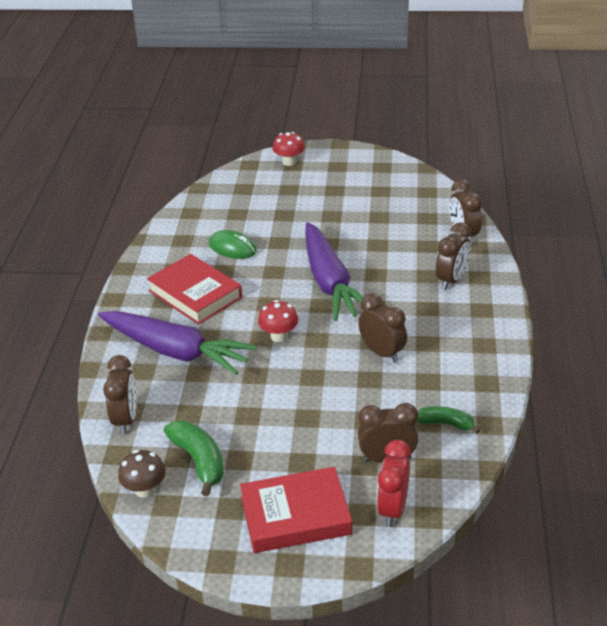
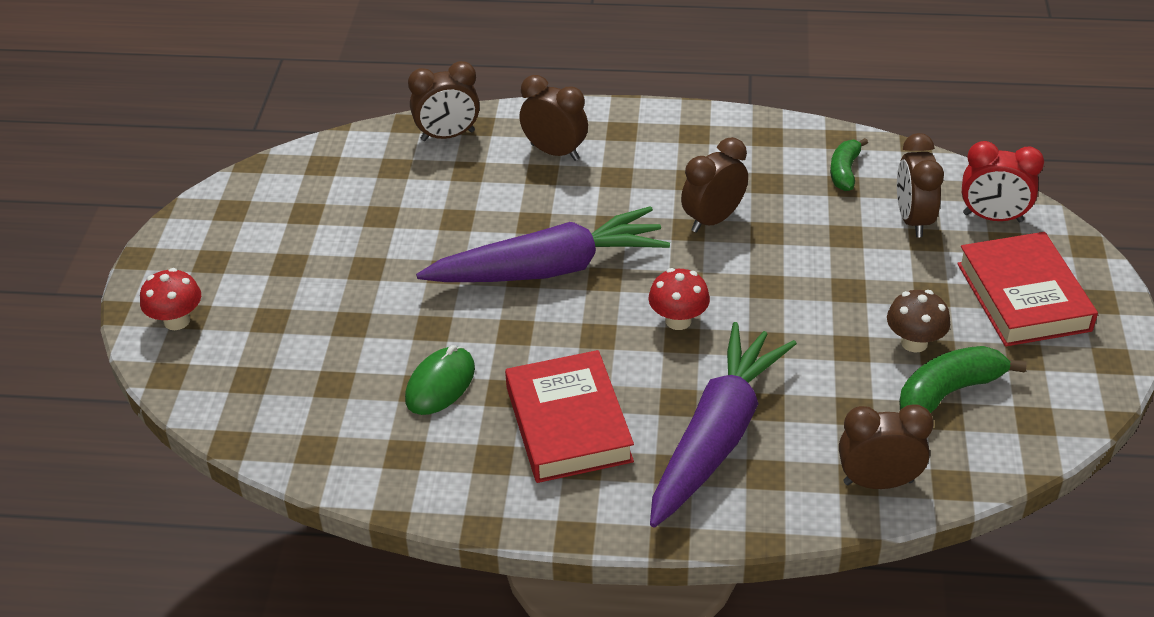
camera: 90 degrees left, 5 degrees up
(145, 489) = (1013, 445): brown mushroom -> brown mushroom (914, 342)
(195, 294) = (568, 424): red book -> red book turned 60 degrees counterclockwise

